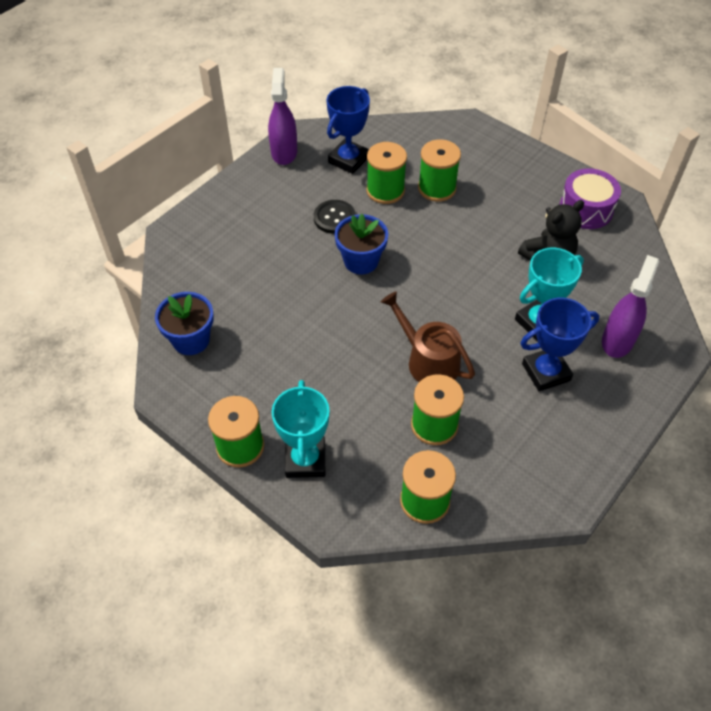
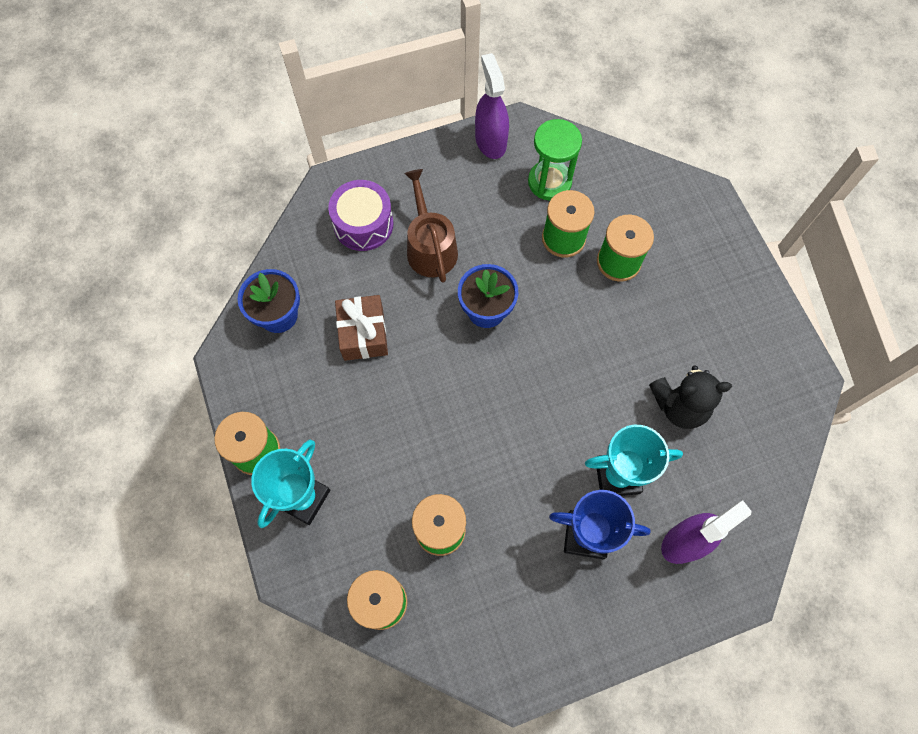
camera: 30 degrees right, 15 degrees up
(273, 320) = (363, 334): none -> brown gift
(284, 152) = (490, 141): purple spray bottle -> purple spray bottle turned 45 degrees counterclockwise
(334, 218) = (492, 246): black button -> none
(348, 160) = (549, 182): blue trophy -> green hourglass
(428, 360) = (479, 458): brown watering can -> brown watering can (430, 247)
(586, 209) = (762, 369): purple drum -> purple drum (363, 224)

